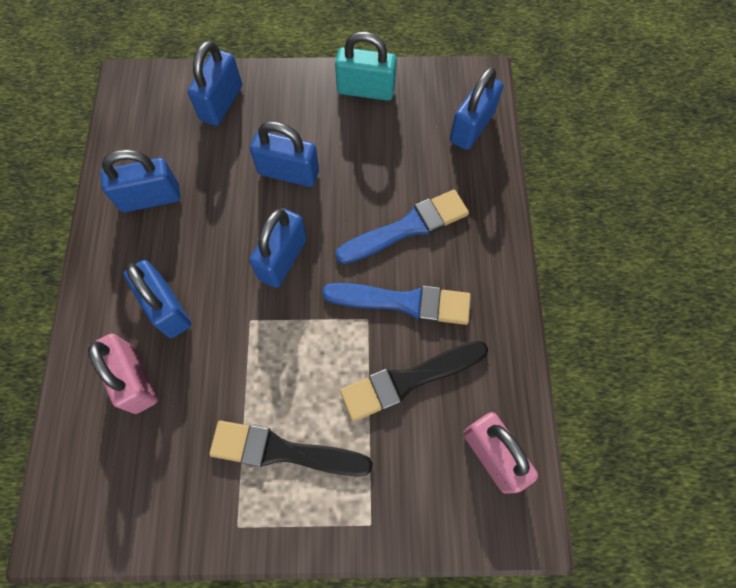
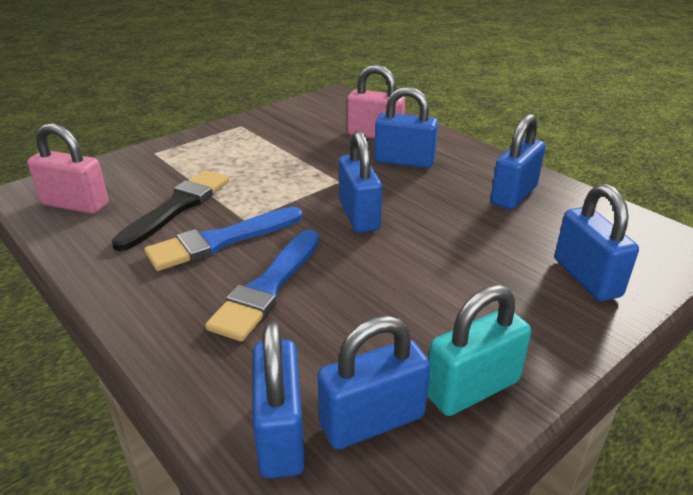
camera: 140 degrees right, 35 degrees down
(283, 451) = (243, 151): black brush -> none
(288, 173) = (437, 264): blue padlock -> blue padlock (372, 421)

